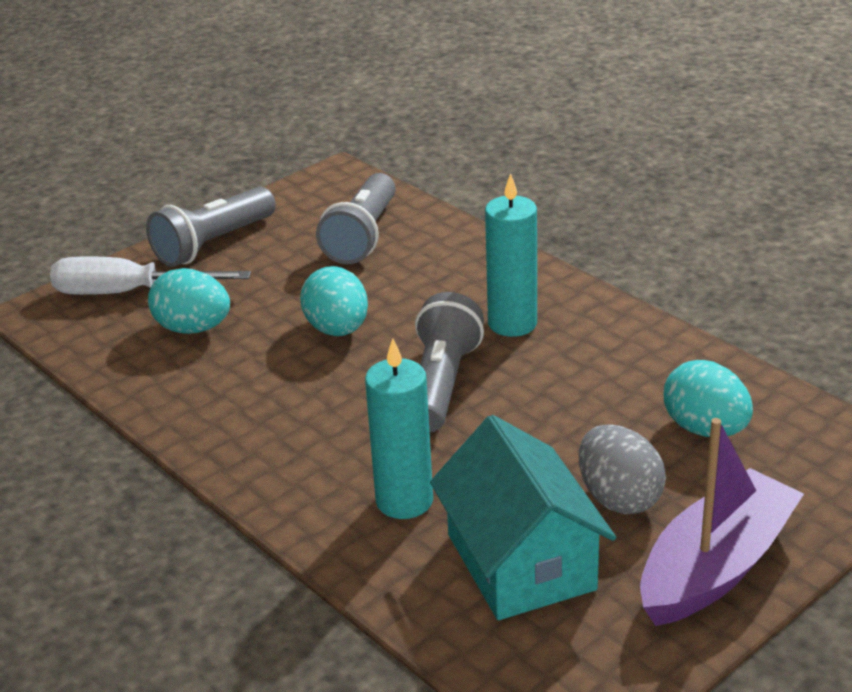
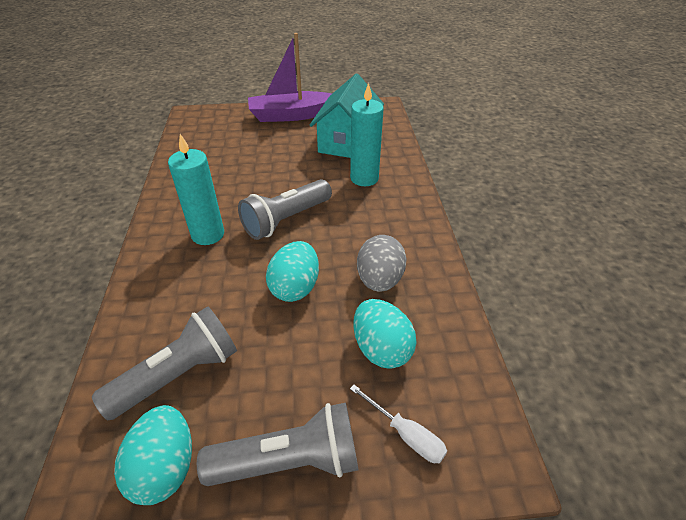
camera: 145 degrees left, 10 degrees up
(128, 292) = (406, 434): white screwdriver -> white screwdriver, size x0.56
(619, 498) = (288, 143): grey egg -> grey egg (379, 280)
(705, 429) = (222, 148): turquoise egg -> turquoise egg (165, 467)

